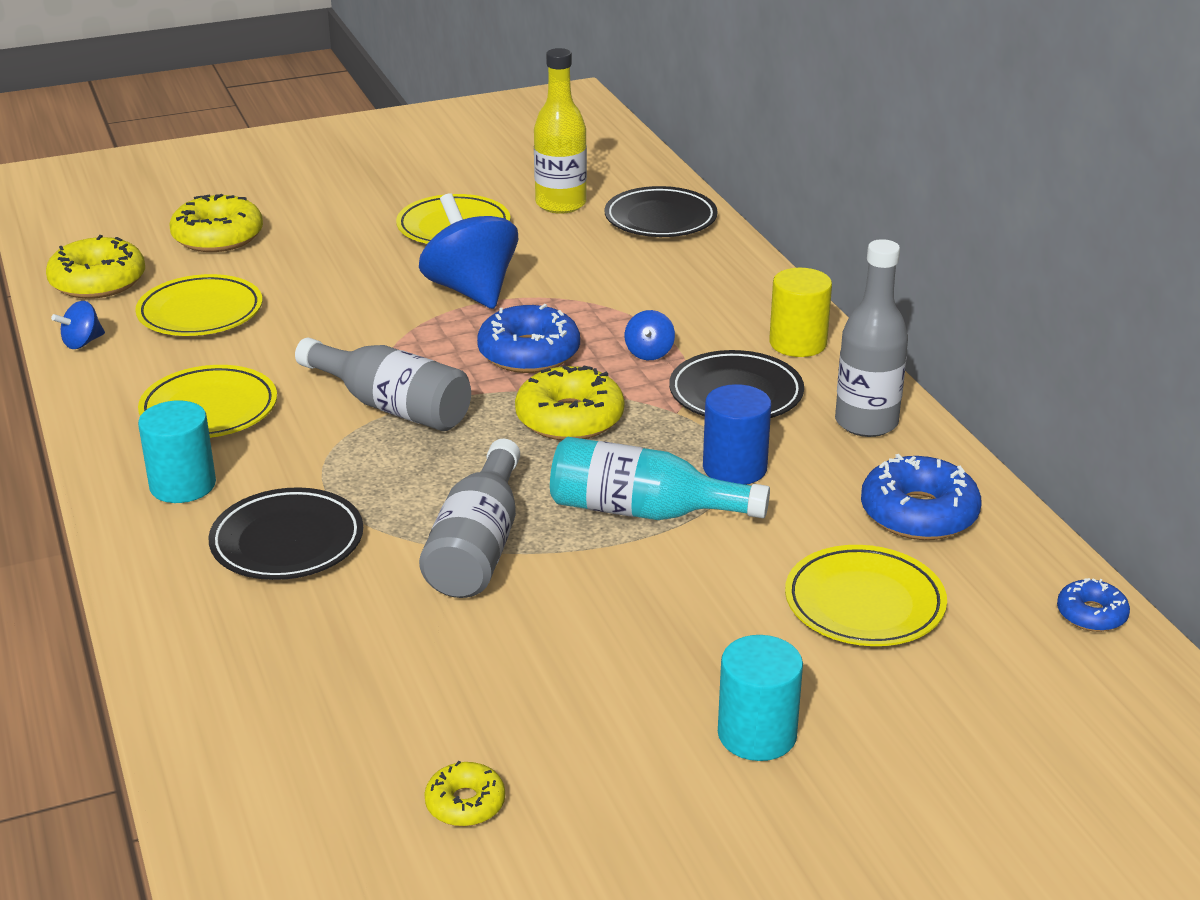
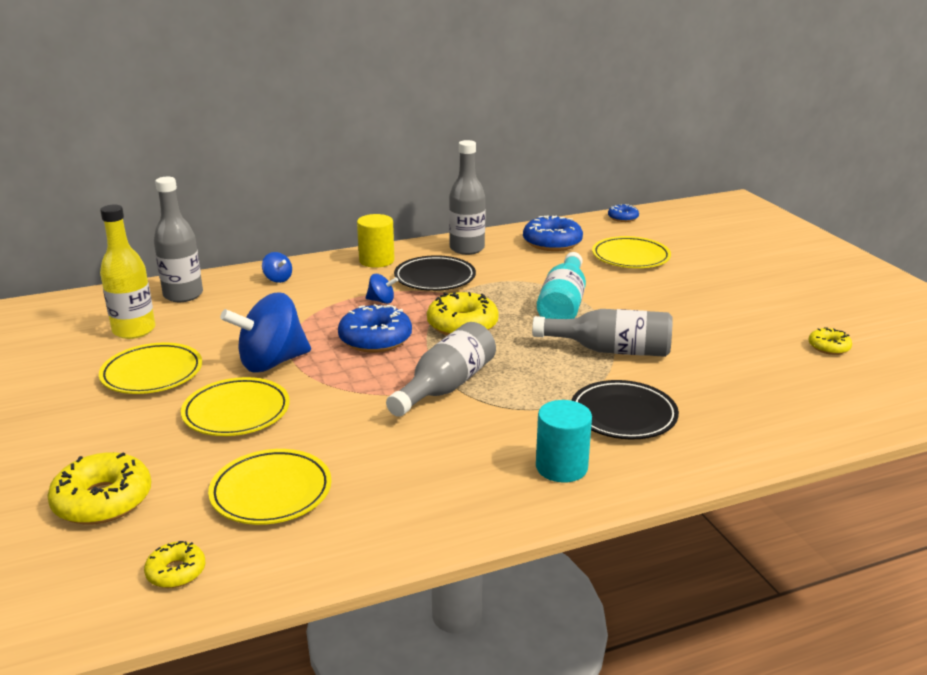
camera: 90 degrees left, 5 degrees down
(82, 343) = (315, 561): blue spinning top -> blue spinning top (278, 279)
(98, 281) = (176, 572): yellow donut -> yellow donut, size x0.55
(209, 409) = (448, 467): yellow plate -> yellow plate (236, 412)
(660, 219) = (183, 295): black plate -> grey bottle
(734, 468) = (515, 281): blue cylinder -> none
(757, 734) = (738, 282): turquoise cylinder -> none

